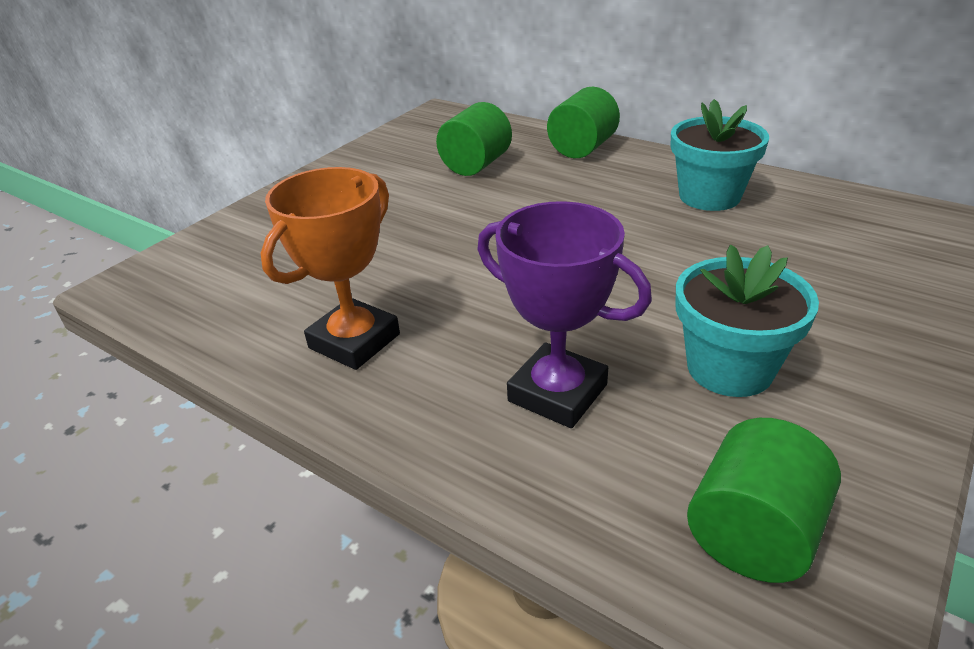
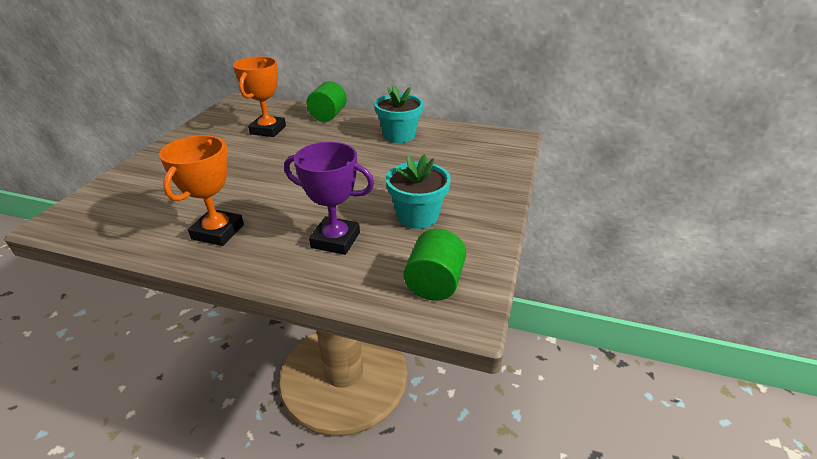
camera: 20 degrees left, 0 degrees up
(476, 165) = (268, 130): green cylinder -> orange trophy

